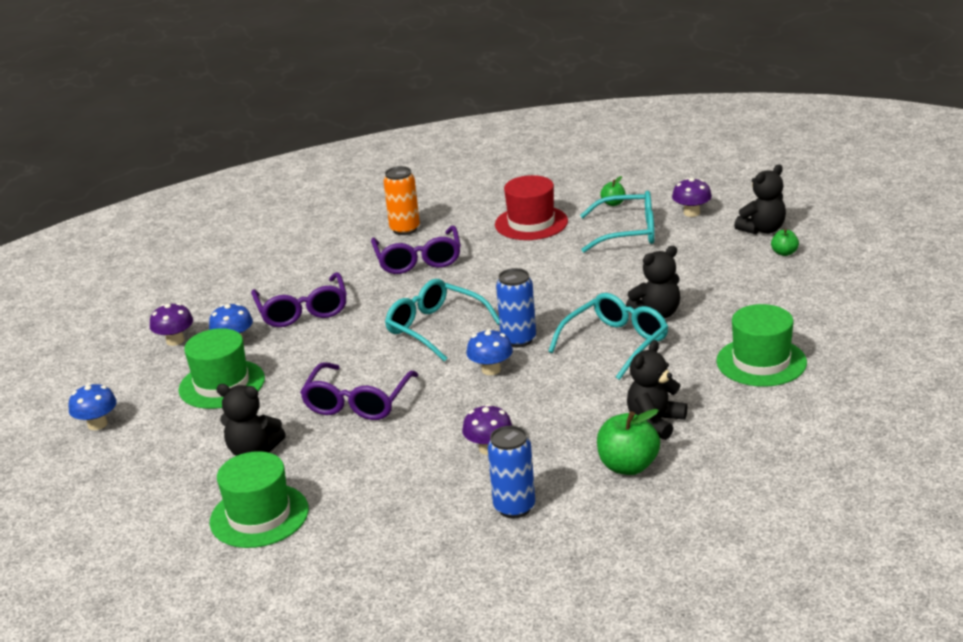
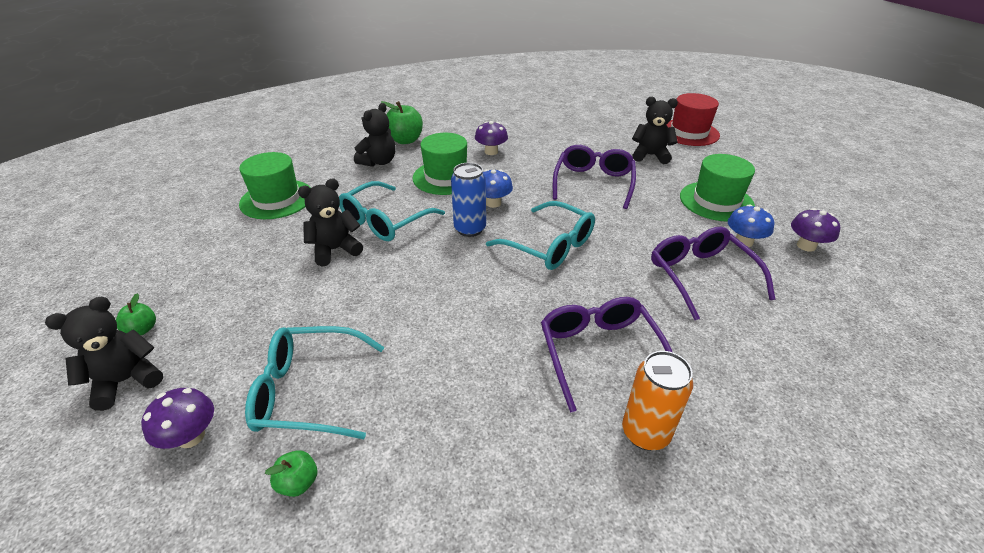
camera: 175 degrees right, 10 degrees up
(97, 424) = (786, 176): blue mushroom -> none
(259, 516) = (621, 125): green hat -> green hat (446, 177)
(514, 507) = (475, 125): blue can -> none
(531, 223) = (444, 432): red hat -> red hat (689, 132)

